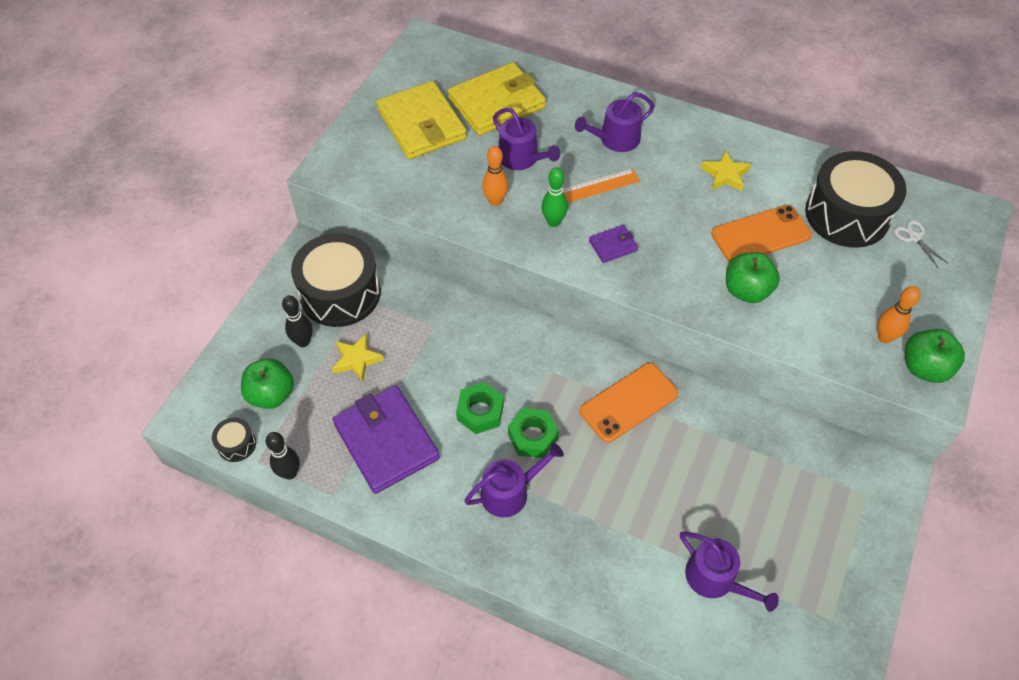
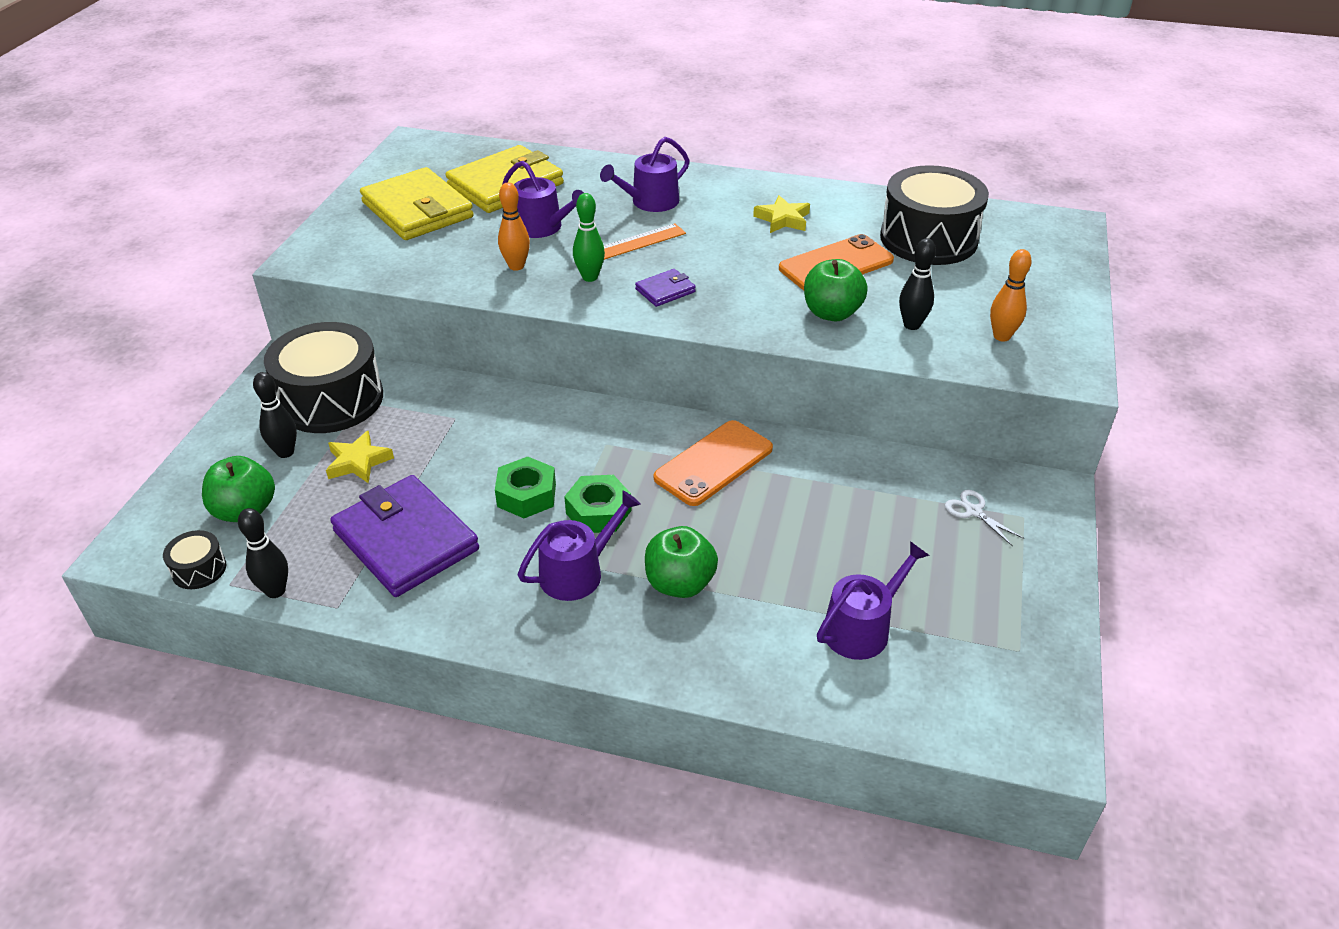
camera: 10 degrees left, 15 degrees down
(715, 579) = (862, 628): purple watering can -> purple watering can turned 75 degrees counterclockwise
(811, 313) = (912, 325): none -> black bowling pin
(914, 237) = (1008, 250): white scissors -> white scissors (973, 511)
(924, 368) = (1055, 358): green apple -> green apple (680, 583)

